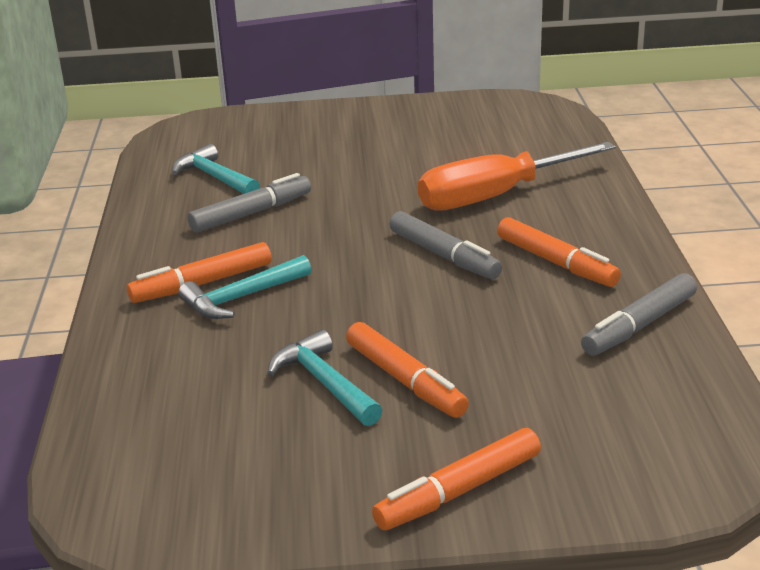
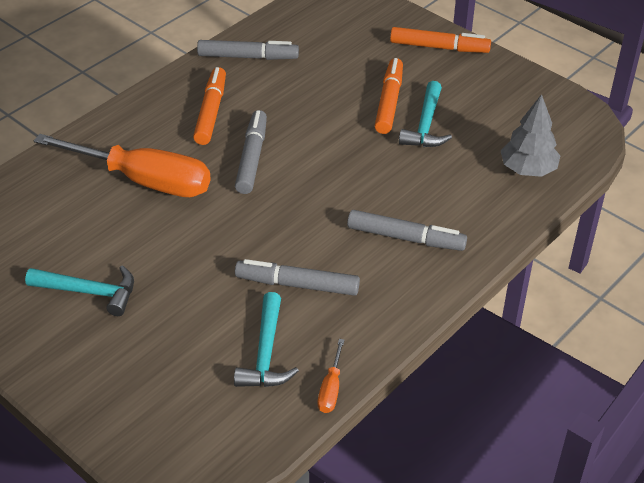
camera: 135 degrees left, 15 degrees up
(139, 187) = (331, 389): none -> orange screwdriver
(142, 410) = (528, 169): none -> grey tree
(202, 284) = (405, 238): orange marker -> grey marker
(241, 298) = (397, 209): turquoise hammer -> turquoise hammer (90, 292)

